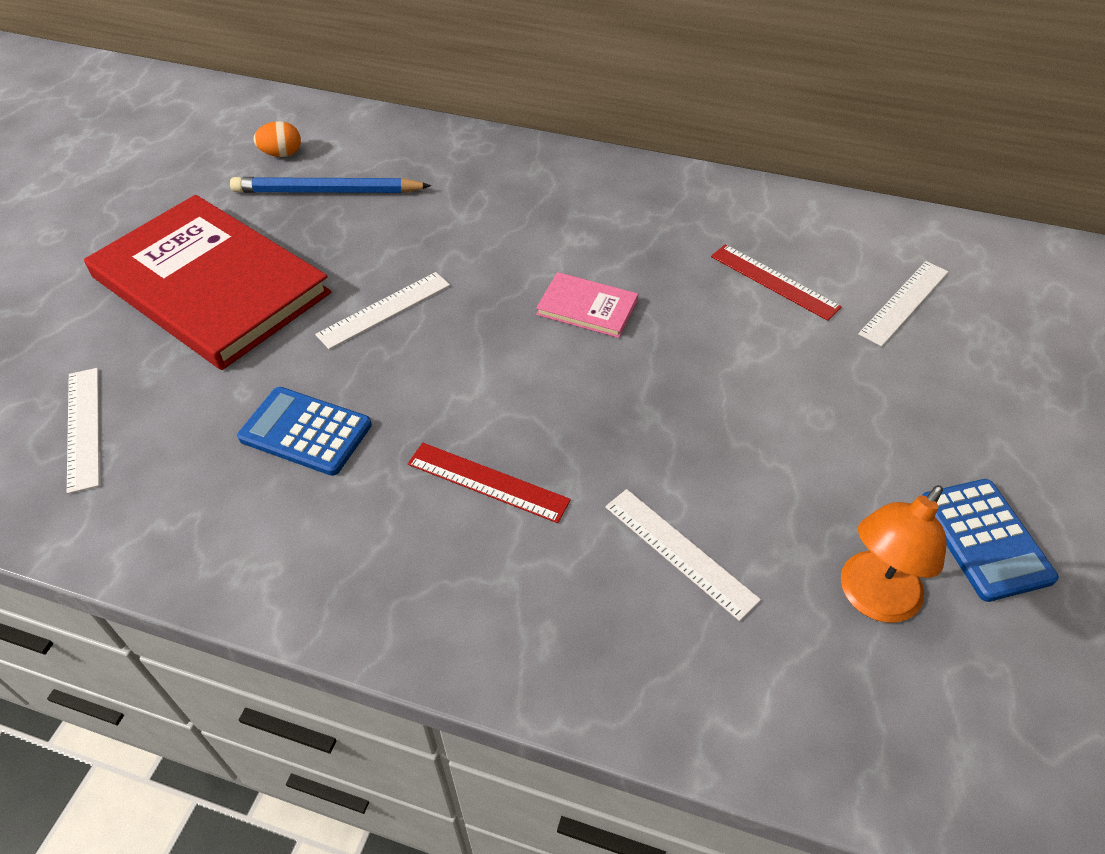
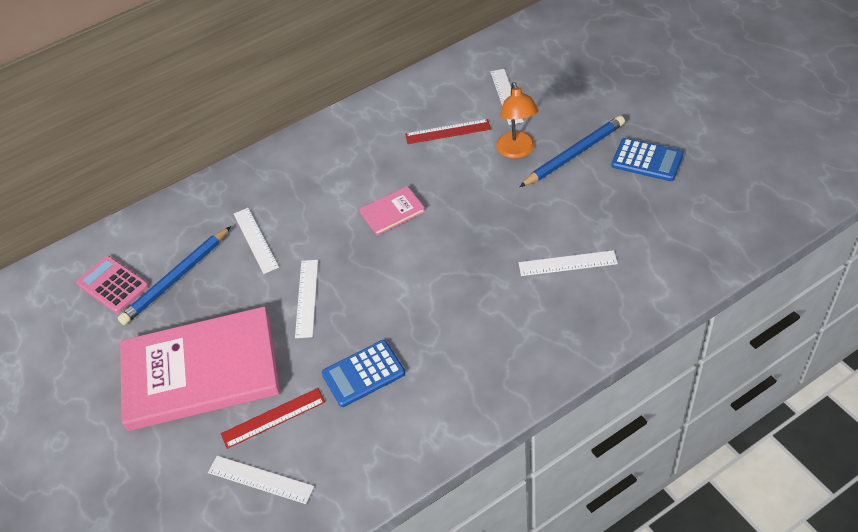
camera: 45 degrees left, 0 degrees up
(211, 285) = (201, 371): red book -> pink book
(282, 154) = (113, 285): orange egg -> pink calculator
(433, 218) = (255, 240): none -> white ruler
(488, 482) = (466, 312): red ruler -> red ruler (273, 418)
(872, 599) = (643, 214): orange lamp -> orange lamp (517, 151)
(891, 438) = (574, 154): none -> blue pencil

